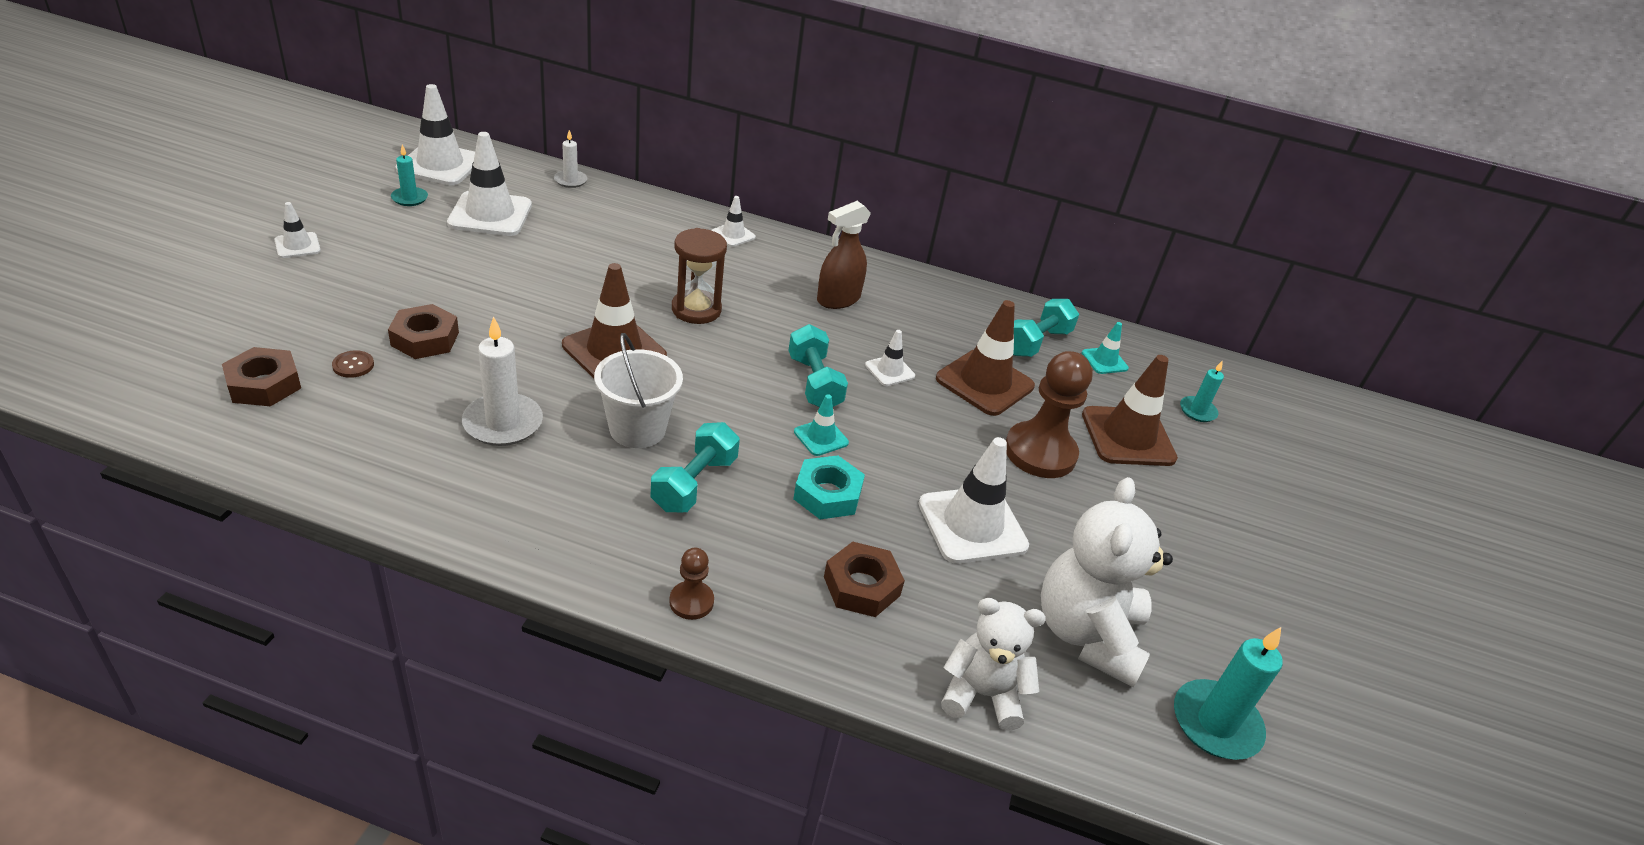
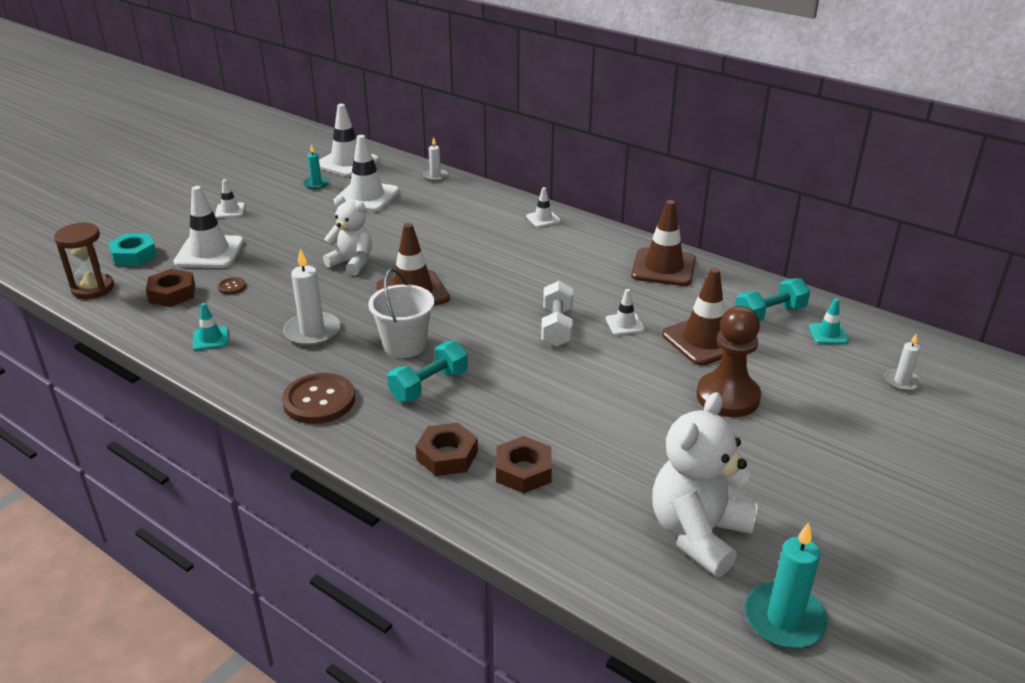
camera: 25 degrees right, 5 degrees down
(425, 339) = (285, 274): brown nut -> brown nut (447, 455)
(558, 525) = (319, 400): none -> brown button
(691, 601) = (389, 462): brown pawn -> none
(696, 310) = (488, 269): brown hourglass -> brown hourglass (93, 288)
(814, 382) = (557, 327): turquoise dumbbell -> white dumbbell
(821, 437) = (543, 365): turquoise traffic cone -> turquoise traffic cone (211, 339)
(827, 494) = (528, 405): turquoise nut -> turquoise nut (134, 255)
(838, 299) = (607, 270): brown spray bottle -> none
(972, 525) = (638, 442): white traffic cone -> white traffic cone (209, 252)
(981, 694) = (583, 560): white teddy bear -> white teddy bear (352, 263)
(1128, 437) = (819, 394): brown traffic cone -> brown traffic cone (663, 268)
(1197, 411) = (901, 381): turquoise candle -> white candle

